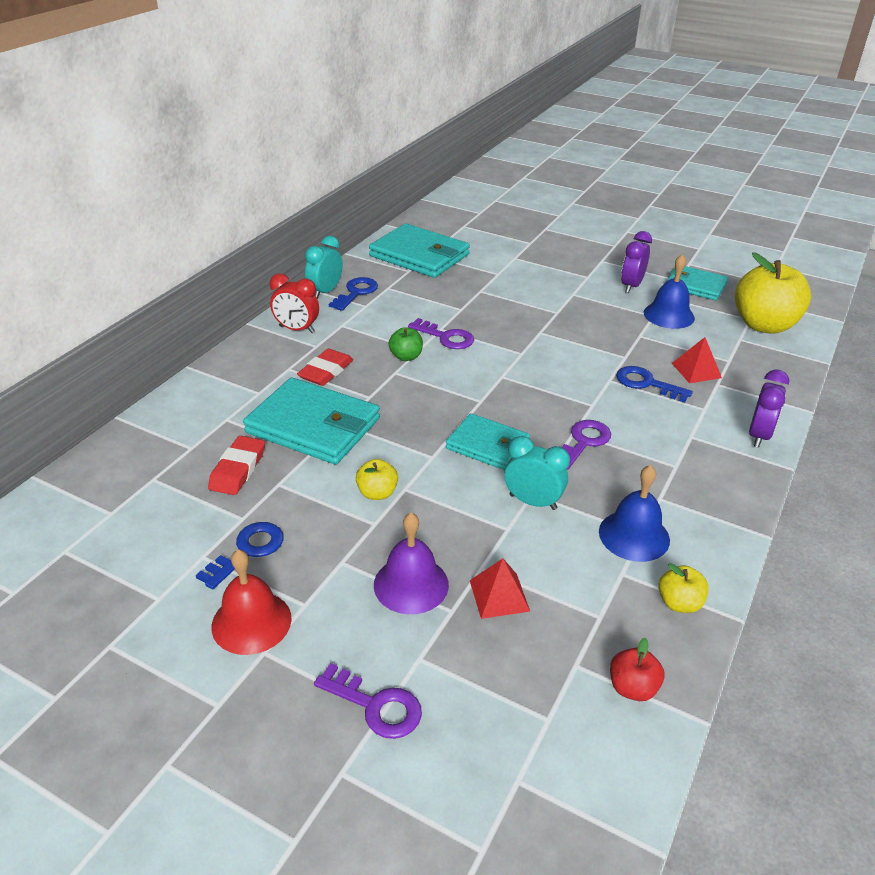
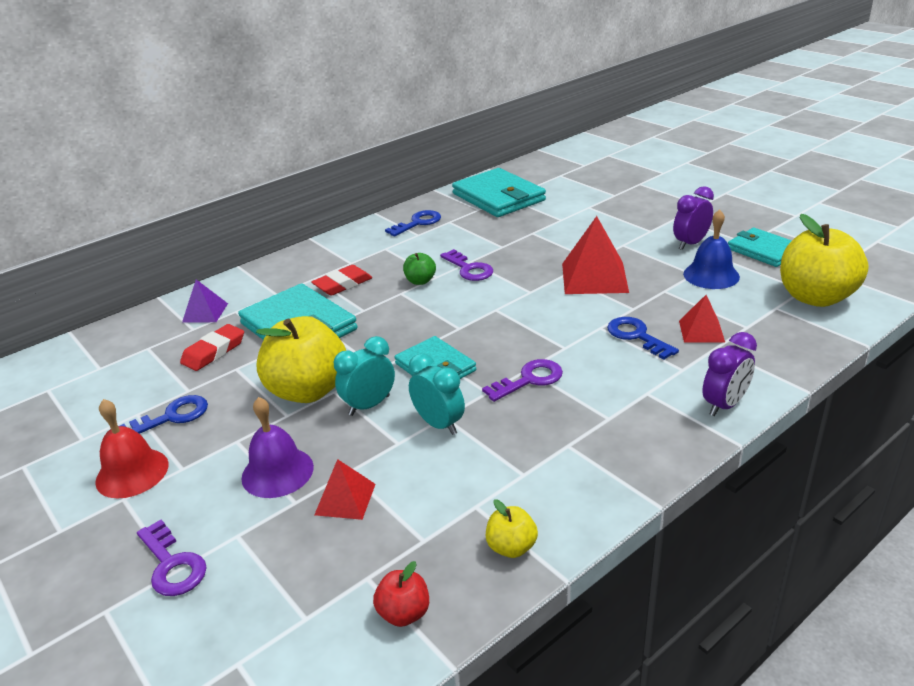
camera: 25 degrees right, 5 degrees down
(191, 426) = (205, 312): none -> purple pyramid
(297, 329) = (345, 247): red clock -> none
(325, 292) = (392, 220): turquoise clock -> turquoise clock (369, 405)
(377, 493) = (308, 390): yellow apple -> yellow apple, size x2.20
(570, 330) = (594, 277): none -> red pyramid
(634, 535) = (514, 474): blue bell -> none

